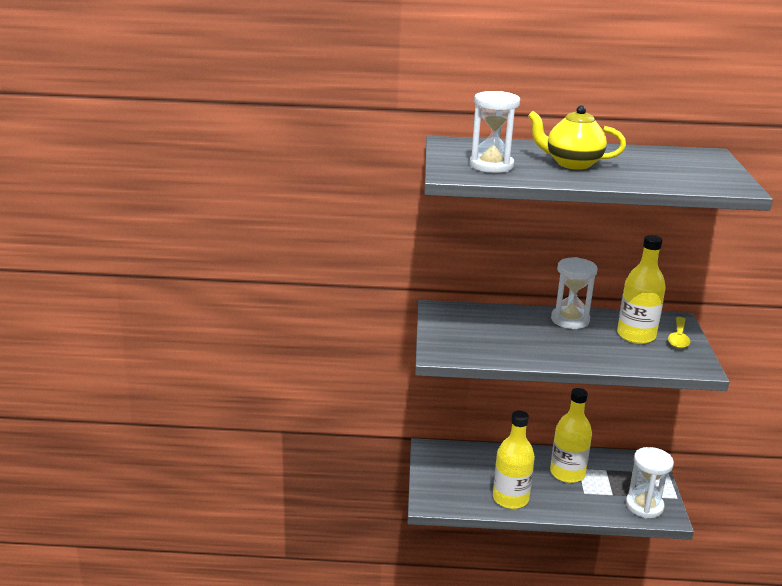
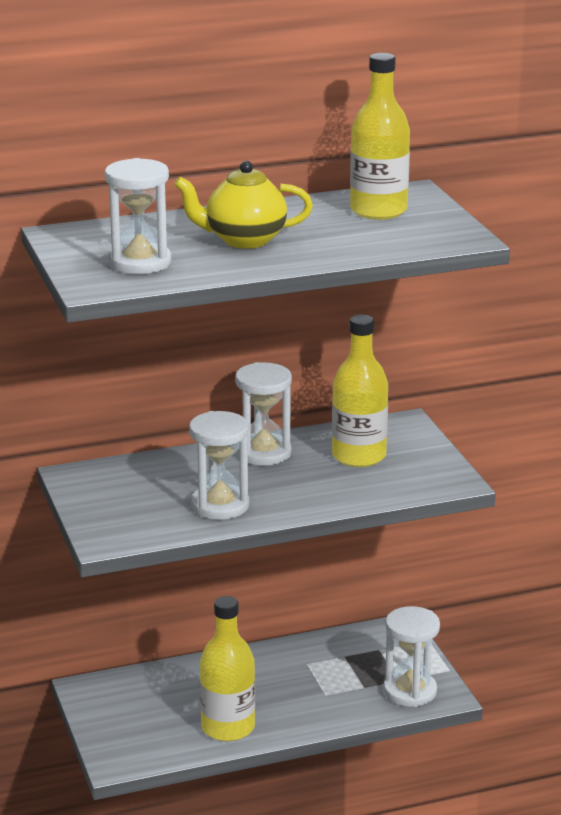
camera: 20 degrees left, 0 degrees up
(525, 348) = (220, 505): none -> white hourglass
(567, 473) = (293, 674): yellow bottle -> yellow bottle (378, 210)
(678, 338) = (414, 448): yellow spoon -> none

